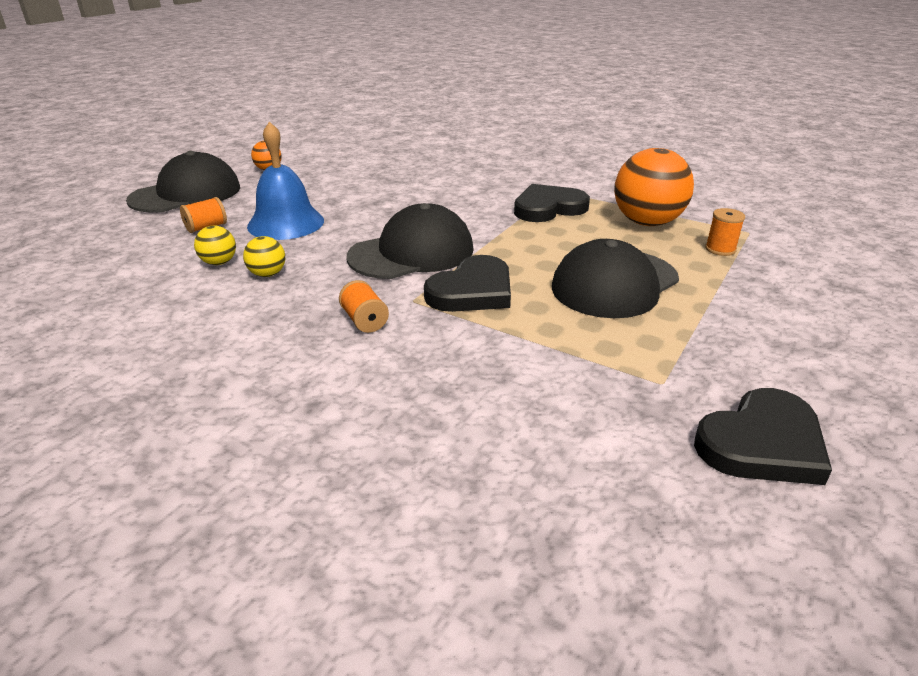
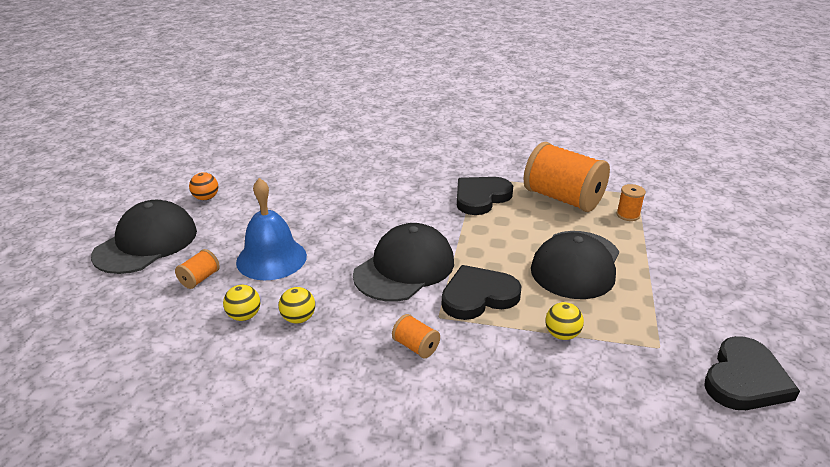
camera: 20 degrees left, 0 degrees up
(472, 291) = (478, 296): black heart -> black heart turned 135 degrees counterclockwise
(543, 344) = (562, 334): none -> yellow ball
(647, 222) = (563, 198): orange ball -> orange spool

